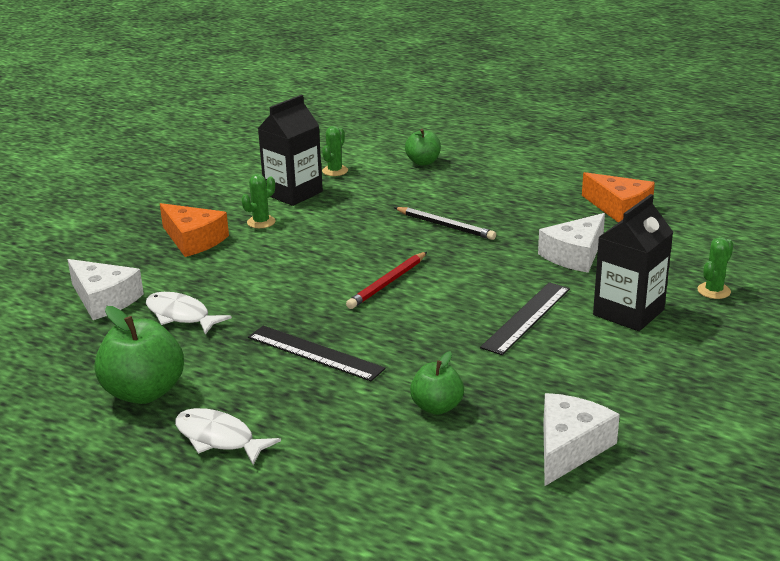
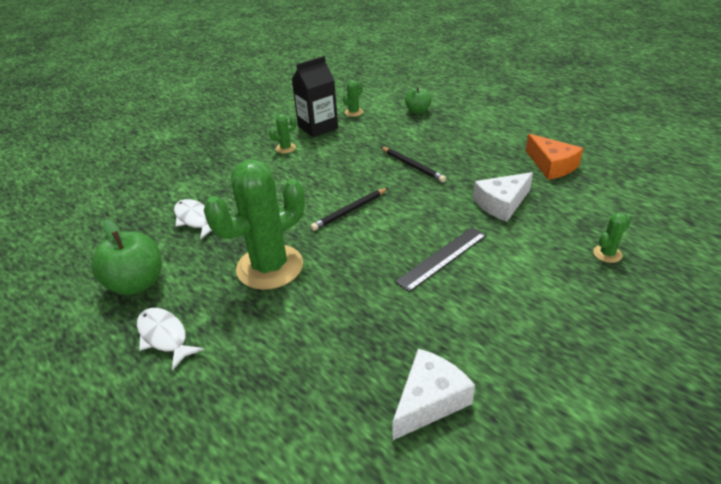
camera: 15 degrees right, 10 degrees up
(104, 299) = (153, 199): white cheese -> none
(193, 240) = (235, 157): orange cheese -> none
(315, 353) = (270, 267): black ruler -> green cactus
(387, 283) = (350, 211): red pencil -> black pencil
(437, 407) = (338, 336): green apple -> none
(628, 312) = (527, 265): black carton -> none

